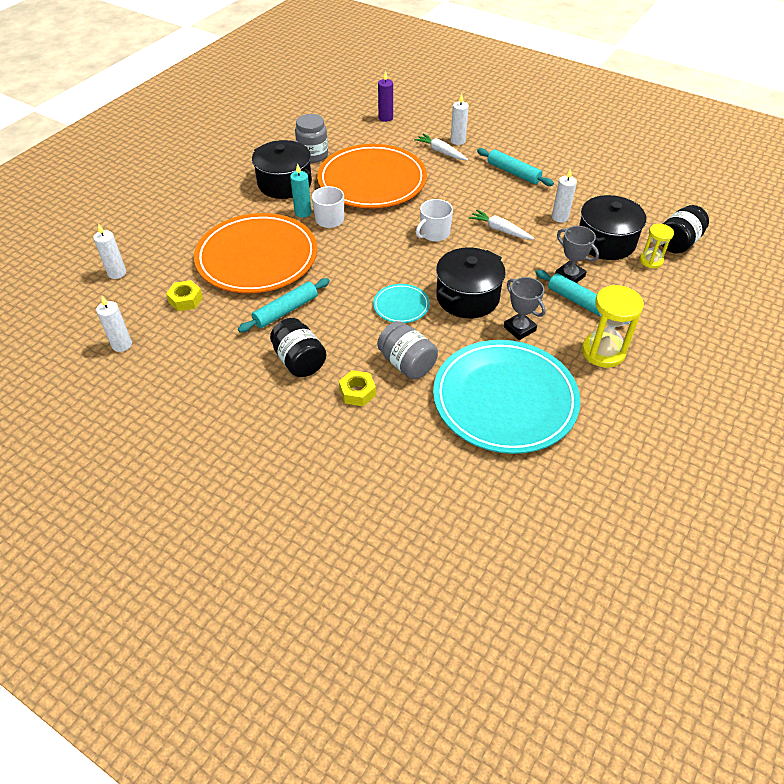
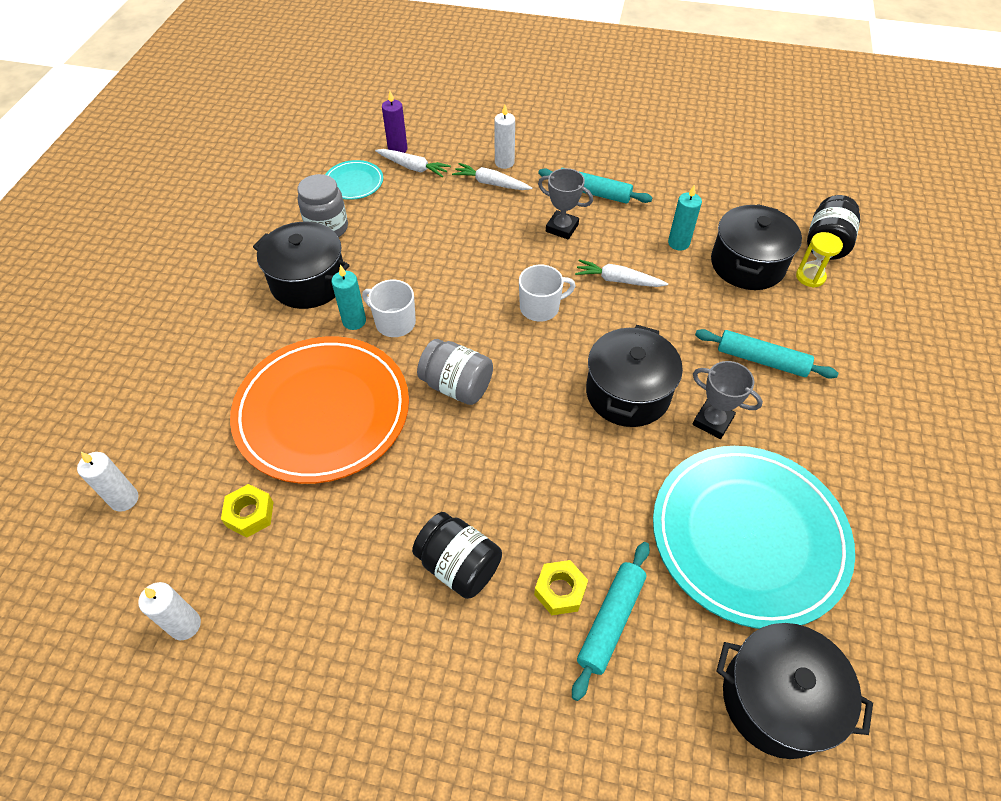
camera: 20 degrees left, 5 degrees up
(286, 310) = (402, 487): turquoise rolling pin -> turquoise rolling pin (610, 621)
(372, 181) = (424, 248): orange plate -> none
(390, 131) = (413, 167): none -> white carrot
(401, 306) = (551, 431): turquoise plate -> turquoise plate (354, 182)
(407, 363) = (602, 521): grey jar -> grey jar (456, 386)
(434, 233) = (540, 307): white mug -> white mug turned 135 degrees counterclockwise
(469, 491) = (776, 700): none -> black pot
(560, 217) = (678, 243): white candle -> turquoise candle
(569, 276) = (731, 325): grey trophy -> grey trophy (562, 228)
(603, 352) = (824, 425): yellow hourglass -> none

